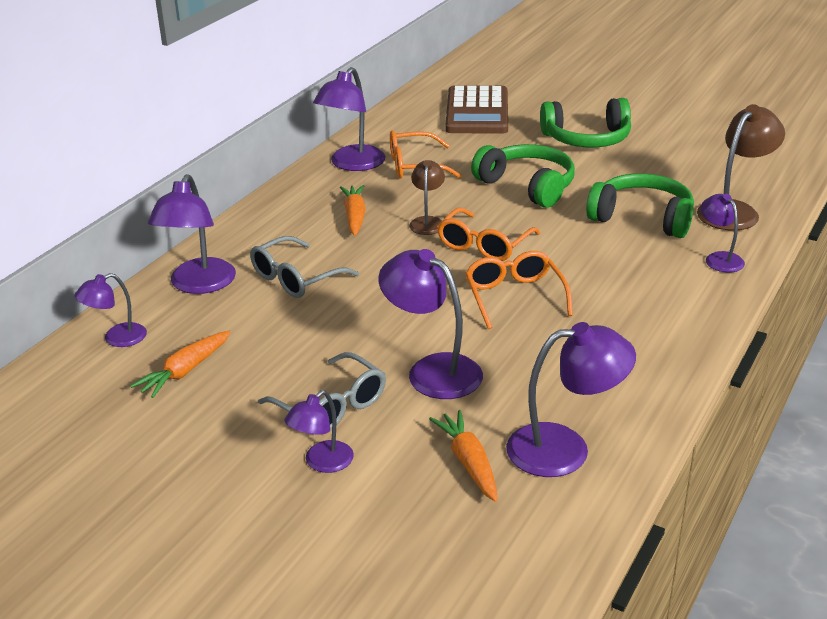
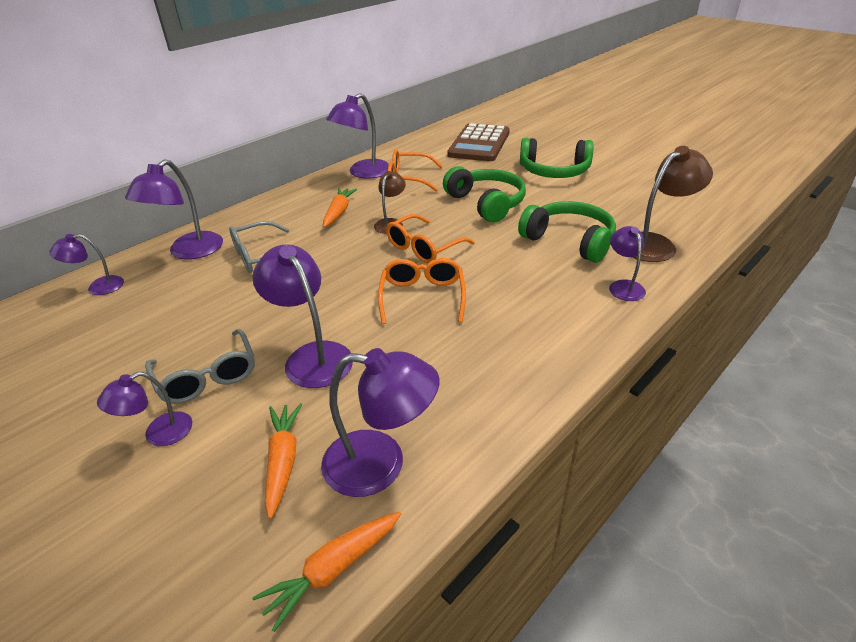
camera: 15 degrees right, 5 degrees up
(185, 371) = (122, 323): orange carrot -> orange carrot (334, 569)

